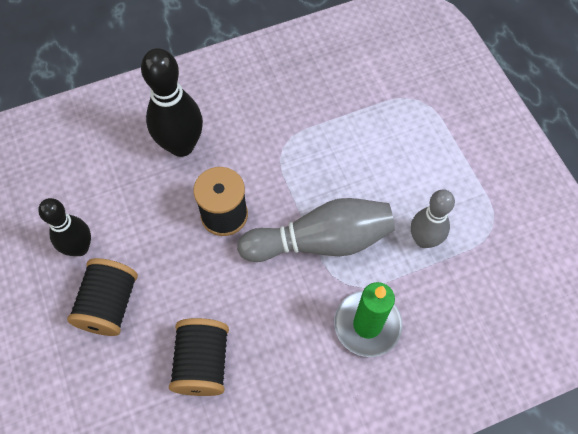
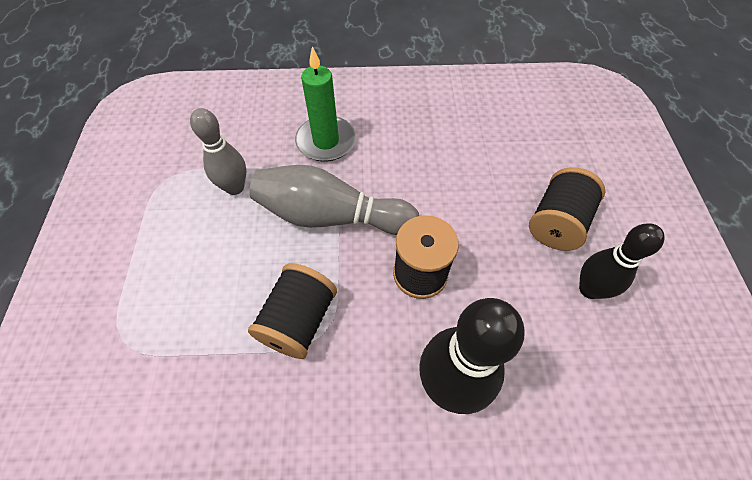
camera: 160 degrees left, 5 degrees down
(202, 363) = (475, 155): black spool -> black spool (298, 320)

